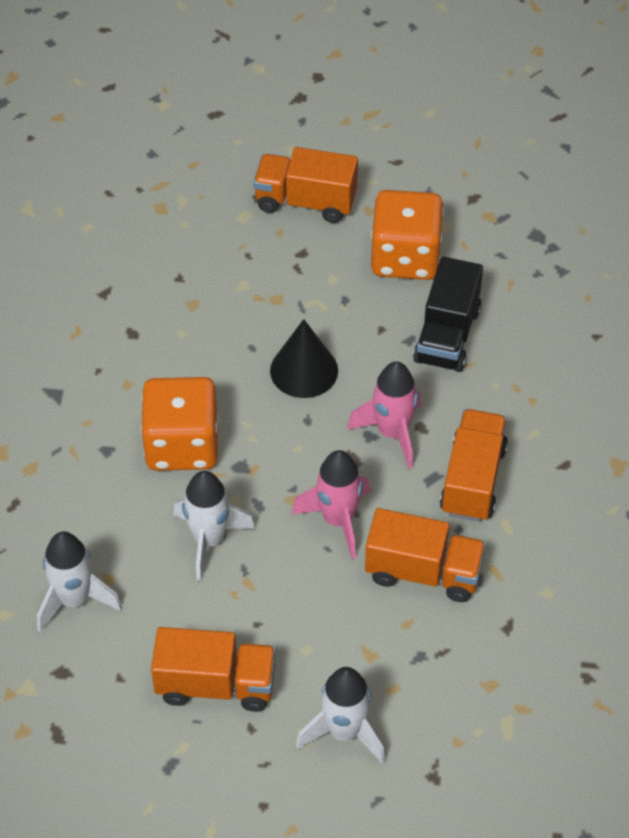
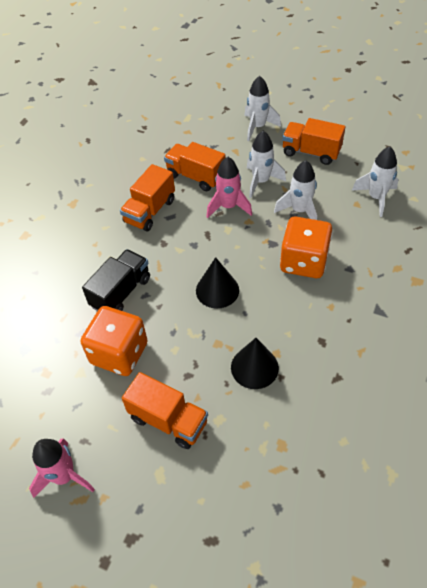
camera: 160 degrees left, 0 degrees up
(217, 281) = (254, 367): none -> black cone
(296, 588) = (261, 181): none -> white rocket
(392, 433) = (181, 243): pink rocket -> pink rocket (64, 476)

